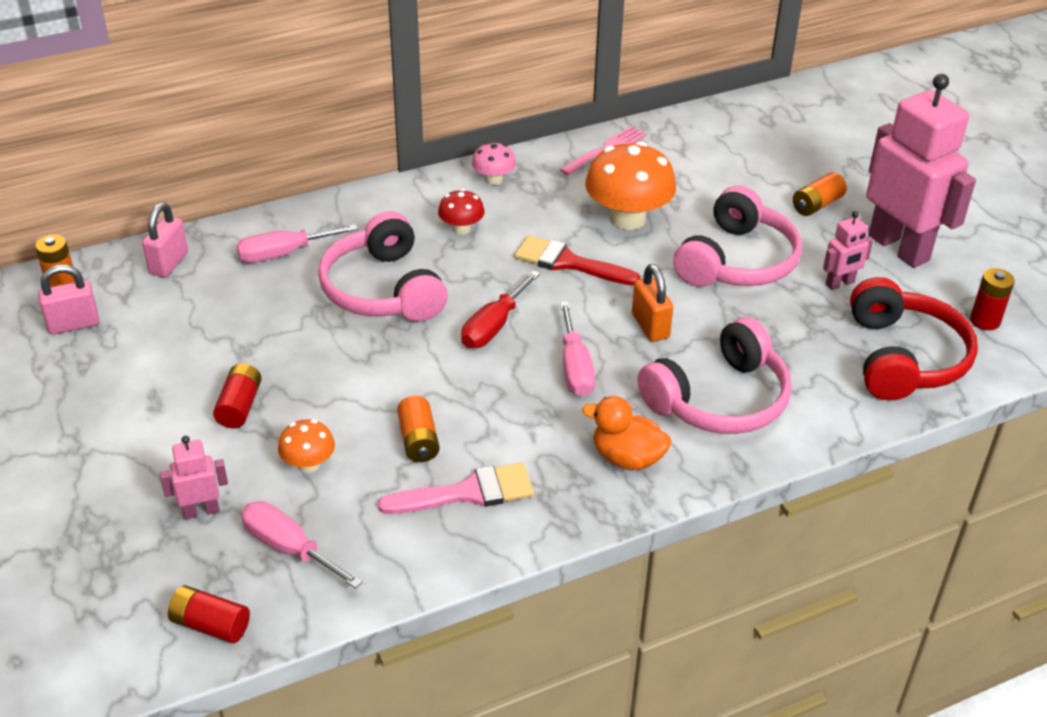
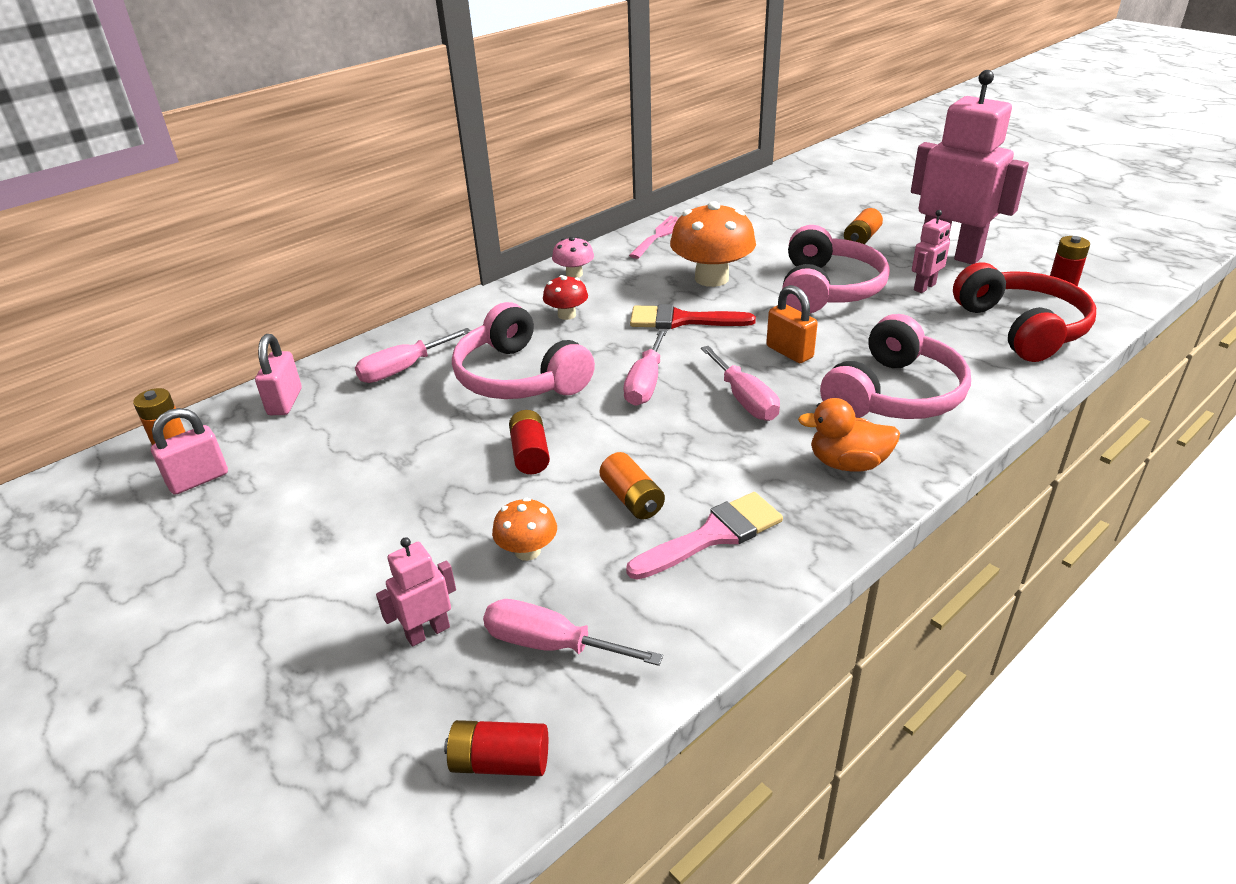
camera: 15 degrees left, 5 degrees down
(239, 406) = (422, 514): red battery -> red battery (530, 454)
(494, 326) = (645, 384): red screwdriver -> pink screwdriver

